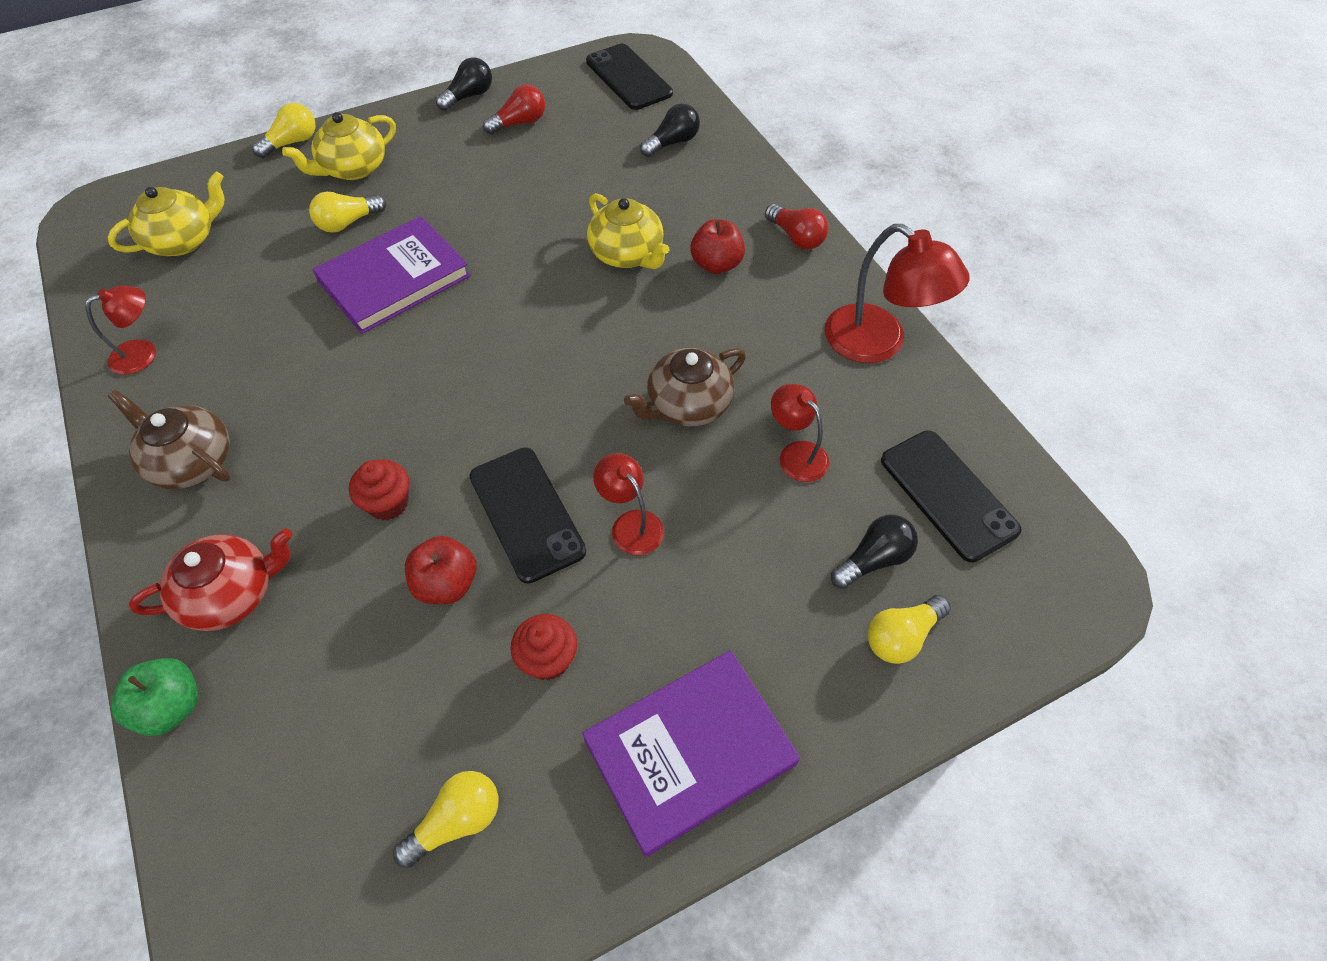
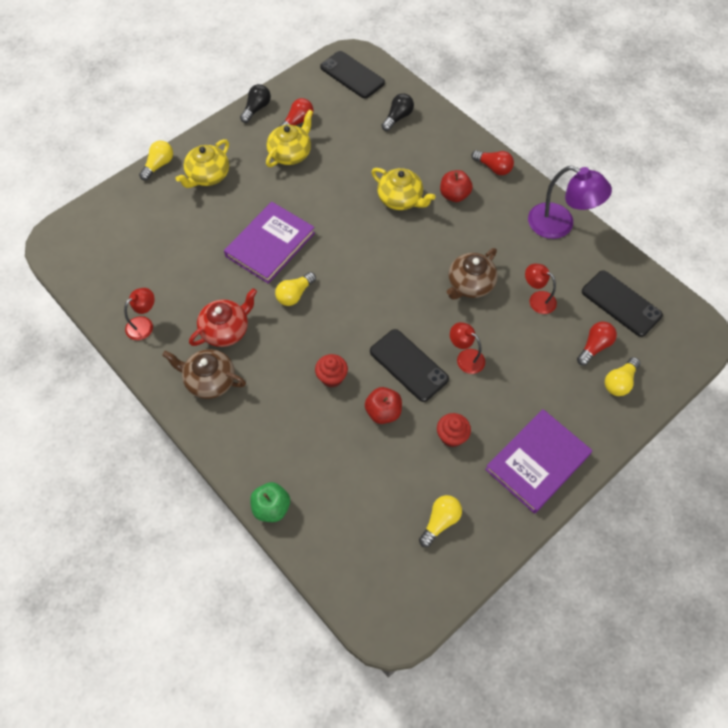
camera: 15 degrees left, 5 degrees up
(183, 240) = (127, 247): yellow teapot -> yellow teapot (290, 154)
(231, 594) = (272, 445): red teapot -> red teapot (226, 330)
(348, 223) = (223, 214): yellow light bulb -> yellow light bulb (295, 294)
(873, 559) = (594, 346): black light bulb -> red light bulb
(878, 343) = (560, 225): red lamp -> purple lamp

